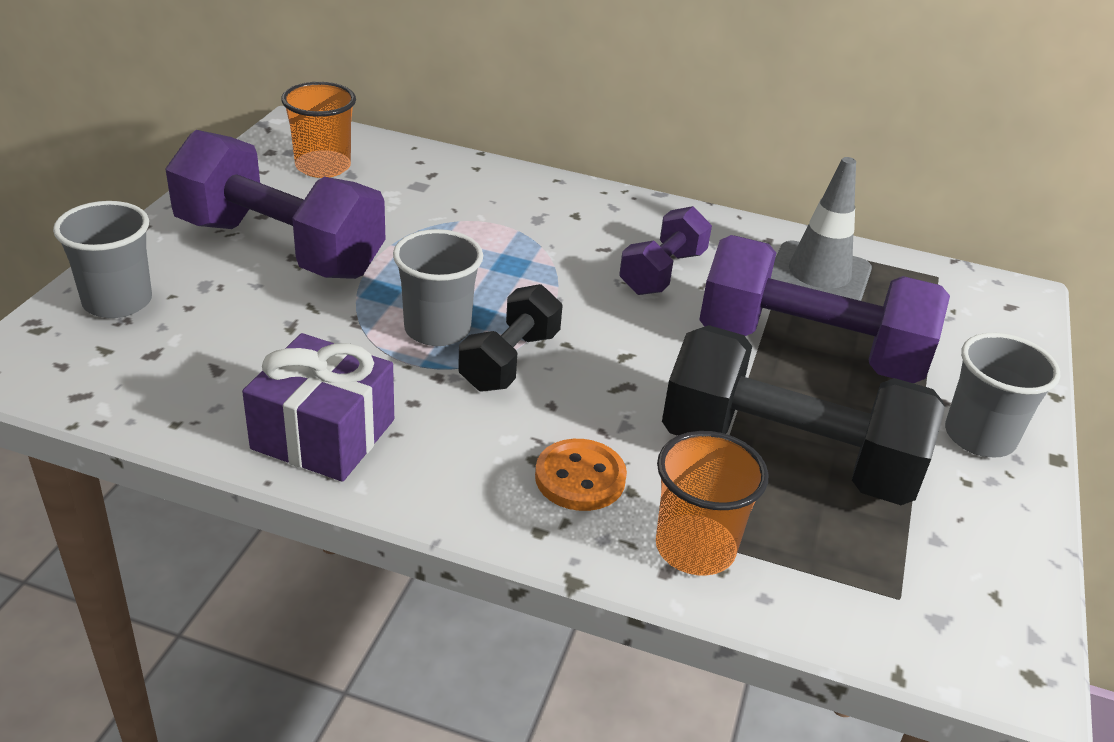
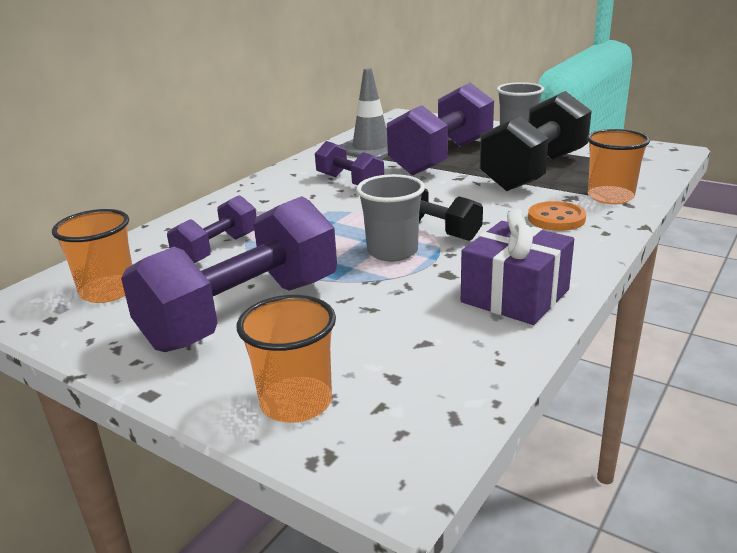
camera: 70 degrees left, 10 degrees down
(117, 302) = (296, 402): grey cup -> orange cup
(424, 208) = (217, 249): none -> purple dumbbell

